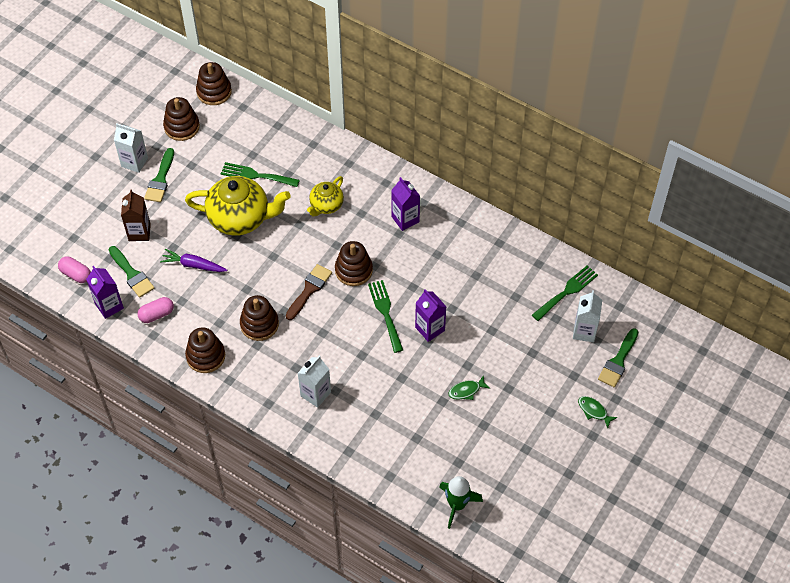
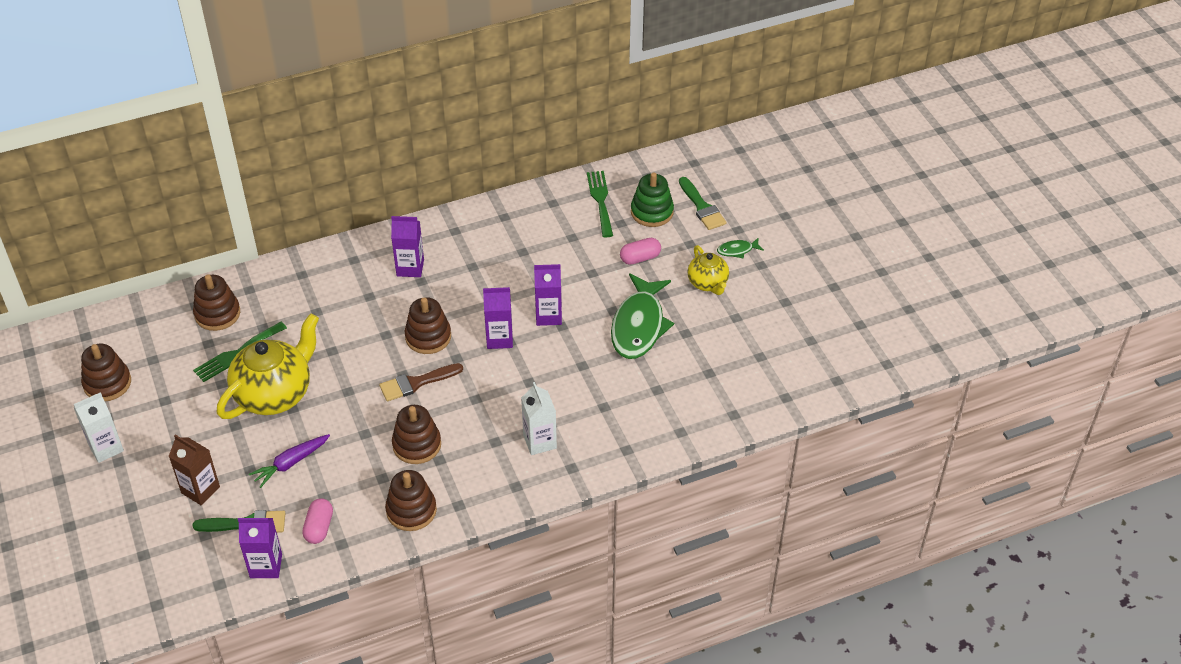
camera: 55 degrees left, 10 degrees down
(76, 274) = (193, 577): pink capsule -> pink capsule (640, 258)
(160, 179) = (153, 436): green brush -> none
(214, 92) = (95, 333): brown stacking toy -> brown stacking toy (217, 314)
(309, 290) = (416, 383): brown brush -> brown brush turned 90 degrees counterclockwise
(326, 205) = (332, 318): yellow teapot -> yellow teapot (708, 283)
(385, 313) = (499, 339): green fork -> purple carton
(457, 505) = (752, 398): green rocket -> none
(466, 390) = (639, 325): green fish -> green fish, size x2.33
(584, 331) = (652, 212): white carton -> green stacking toy

